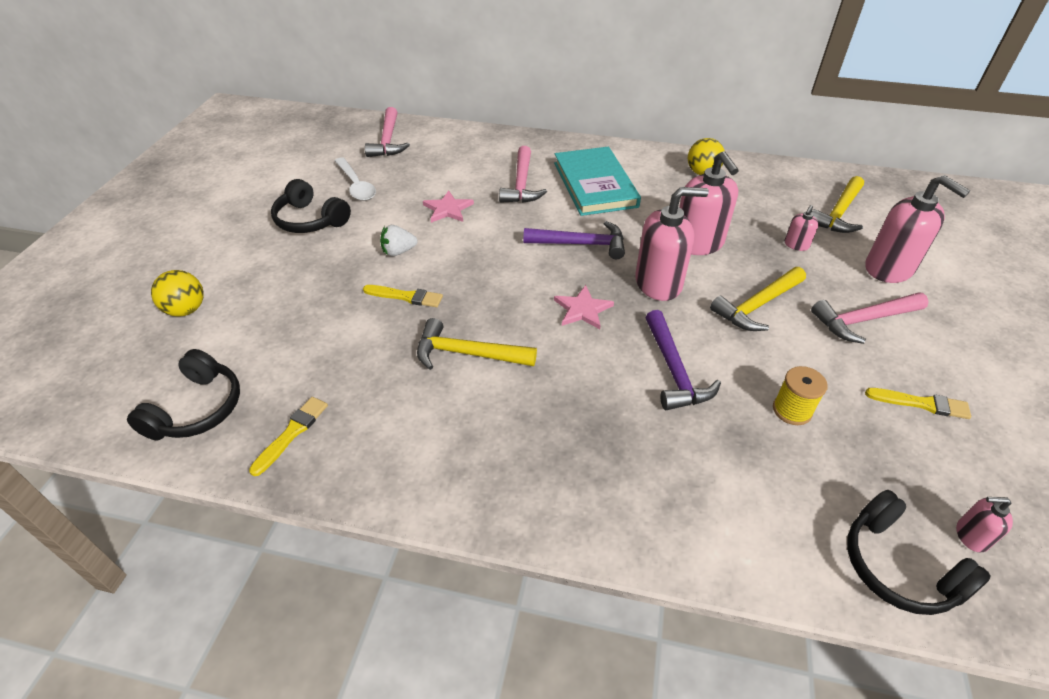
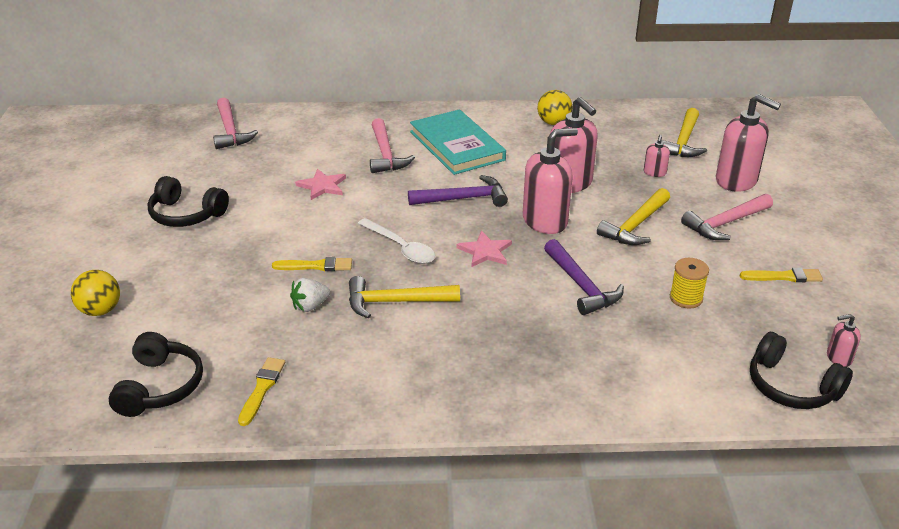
camera: 15 degrees left, 10 degrees down
(356, 185) = (218, 177): white spoon -> white spoon (401, 248)
(398, 252) = (291, 230): white strawberry -> white strawberry (310, 306)

